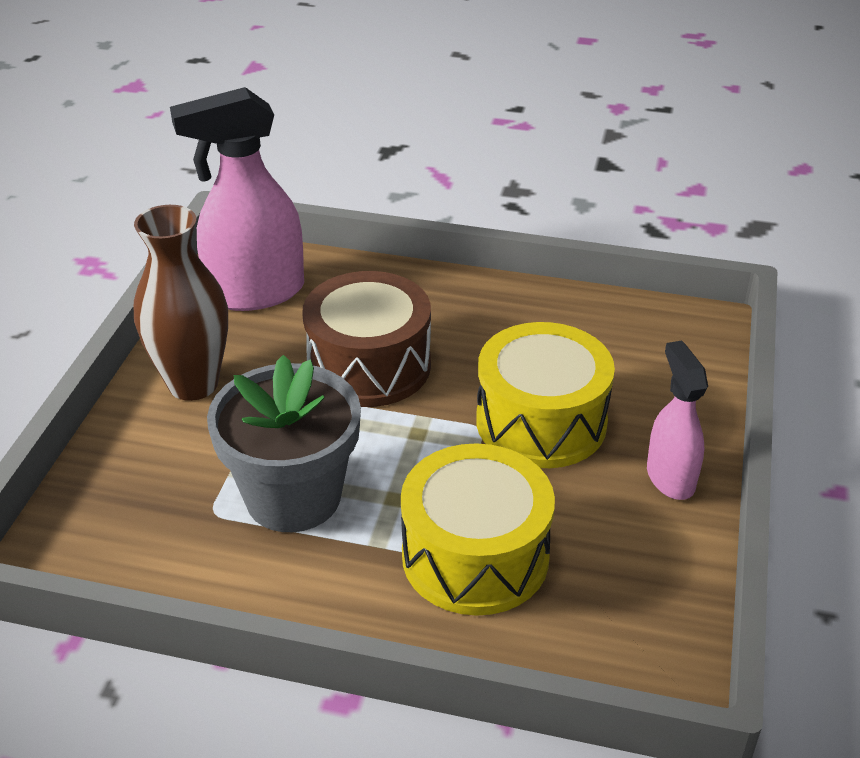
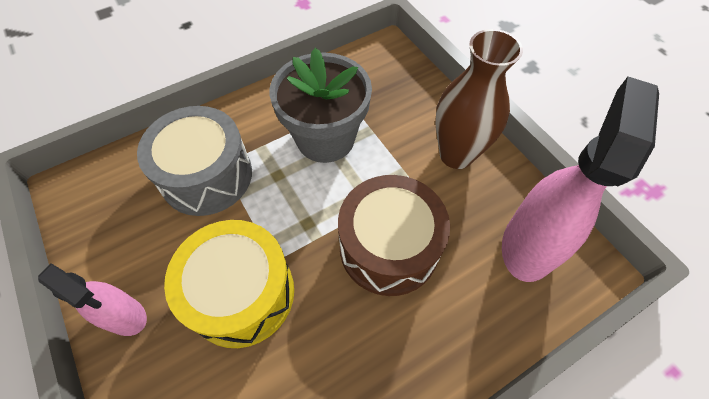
camera: 135 degrees right, 20 degrees up
(475, 556) = (207, 176): yellow drum -> grey drum

